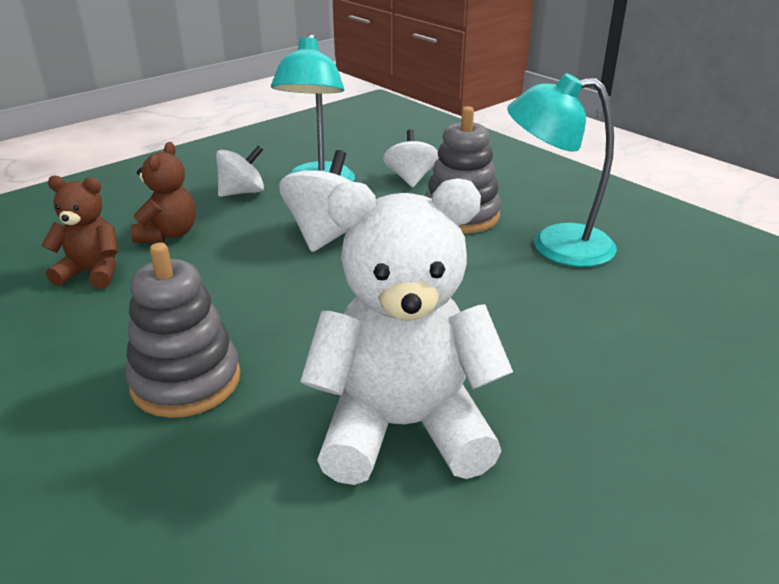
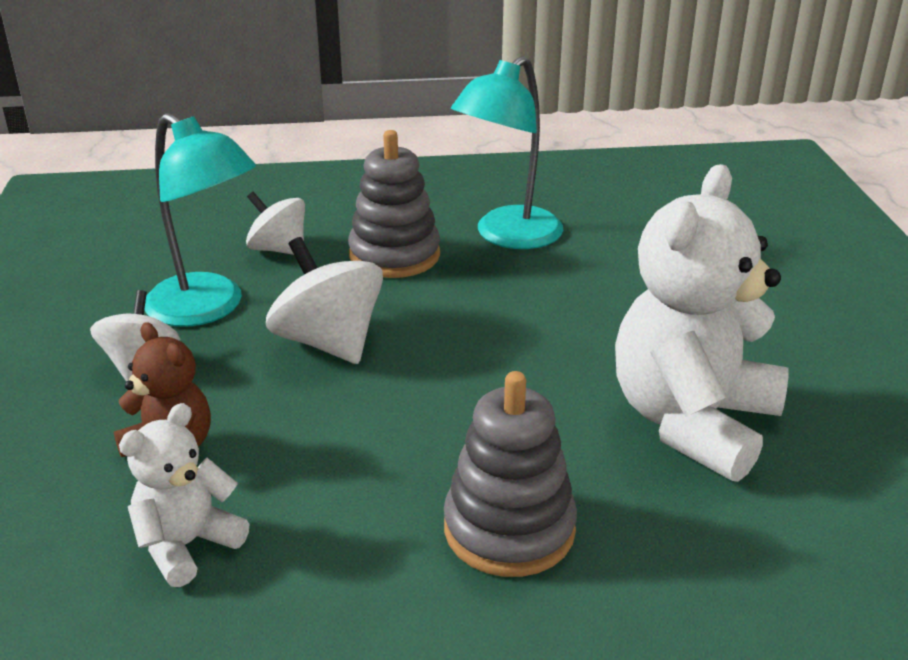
camera: 55 degrees left, 0 degrees up
(92, 272) = (187, 545): brown teddy bear -> white teddy bear

